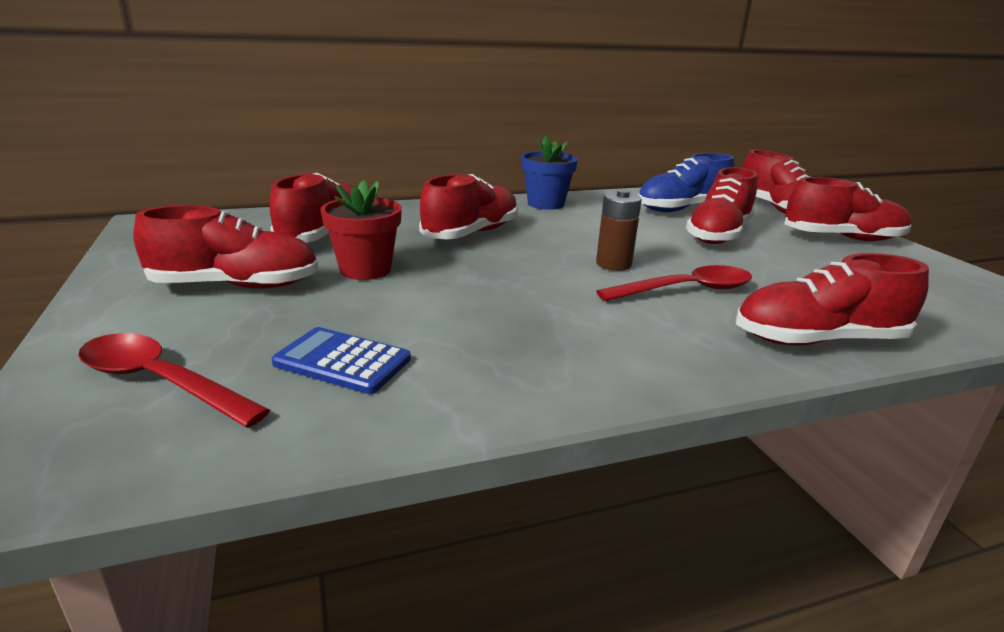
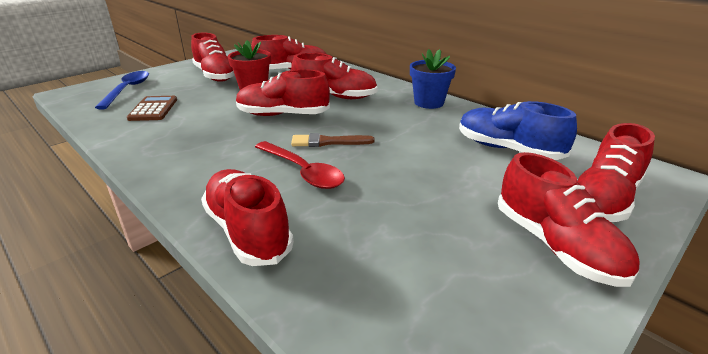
camera: 65 degrees right, 5 degrees up
(160, 382) = (127, 90): red spoon -> blue spoon
(342, 361) = (153, 109): blue calculator -> brown calculator
(613, 264) = (328, 142): brown battery -> brown brush
(718, 235) = (454, 172): red shoe -> red shoe (283, 115)

